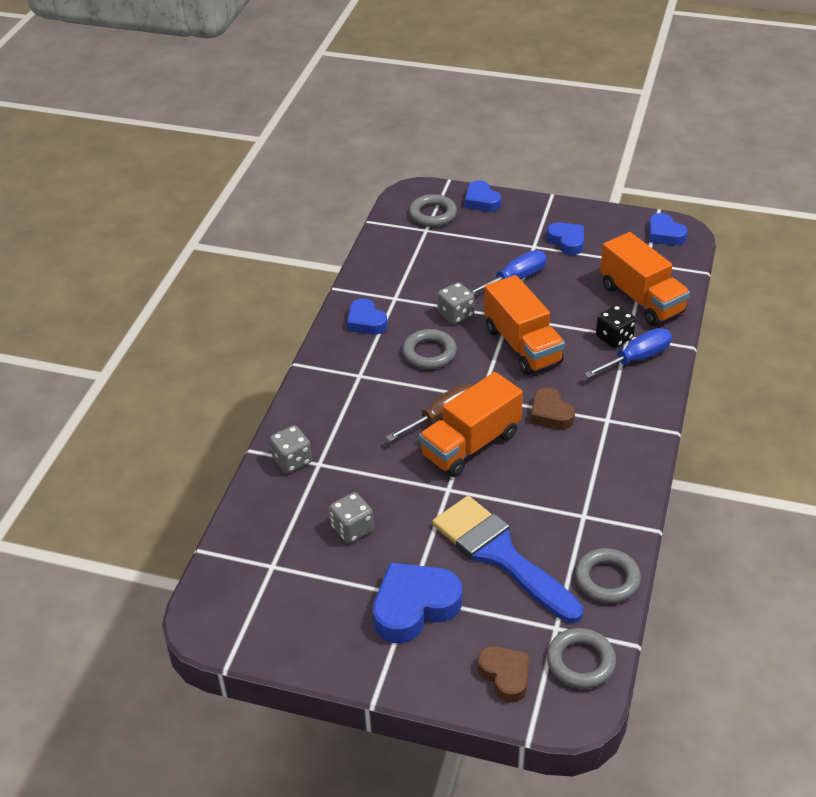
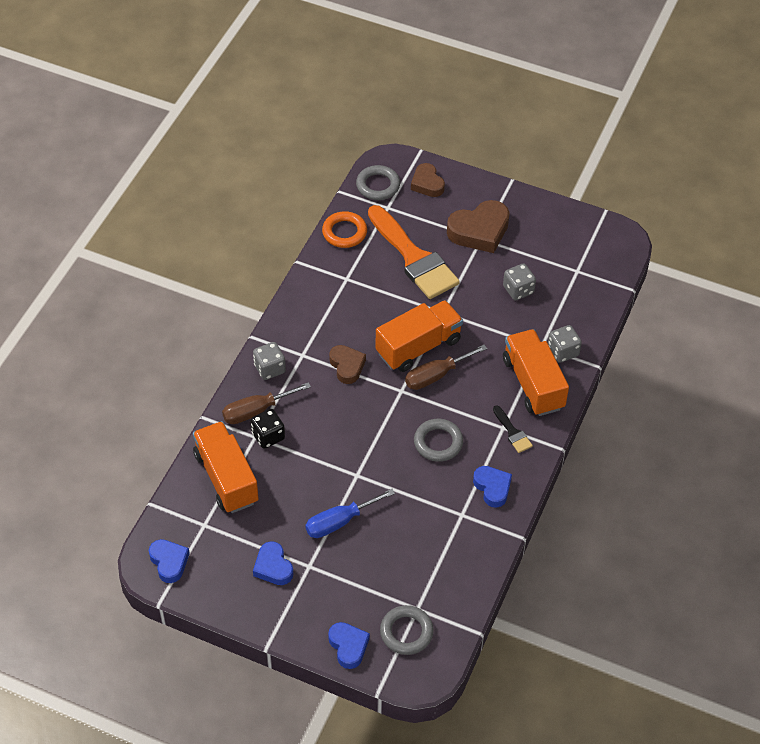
camera: 175 degrees left, 10 degrees up
(348, 371) = (512, 432): none -> black brush
(414, 607) = (479, 231): blue heart -> brown heart
(456, 314) = (406, 484): grey dice -> grey dice (269, 369)
(500, 555) = (414, 258): blue brush -> orange brush
(522, 345) = (352, 439): orange truck -> orange truck (533, 383)
(607, 579) = (344, 232): grey ring -> orange ring
(637, 358) = (256, 411): blue screwdriver -> brown screwdriver

